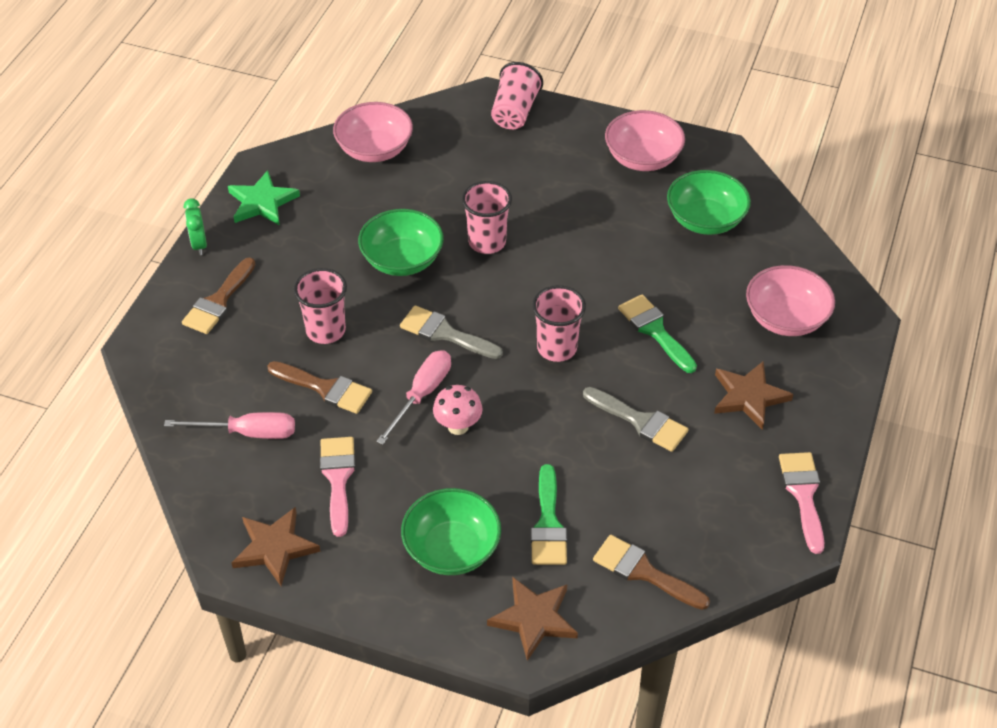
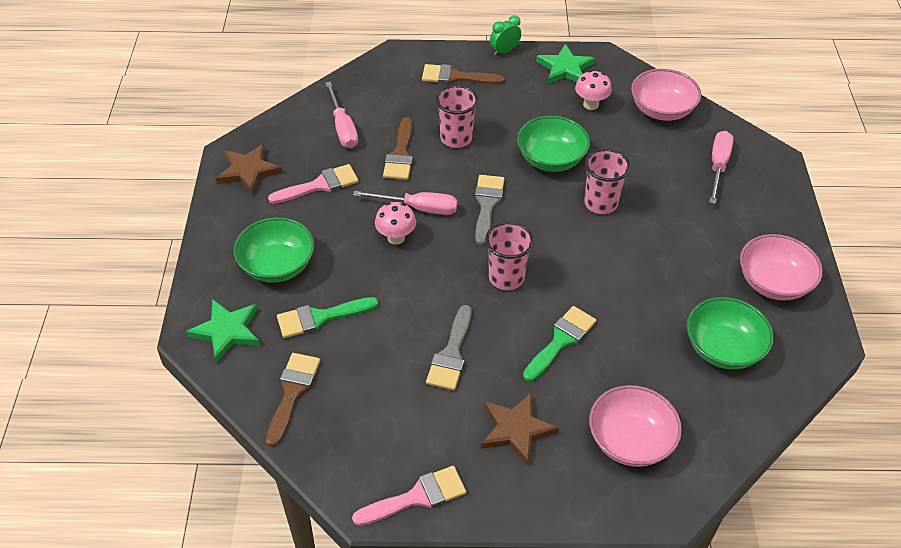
camera: 70 degrees right, 0 degrees up
(334, 201) = (591, 104): none -> pink mushroom
(478, 139) = (718, 166): none -> pink screwdriver
(514, 112) = (768, 181): pink cup -> none
(534, 619) = (227, 331): brown star -> green star

